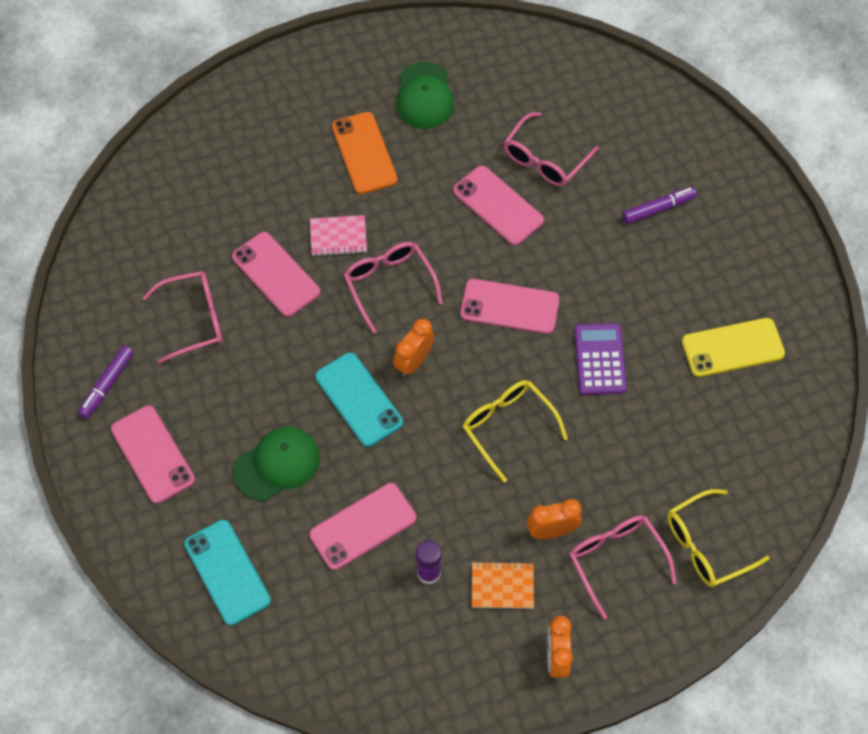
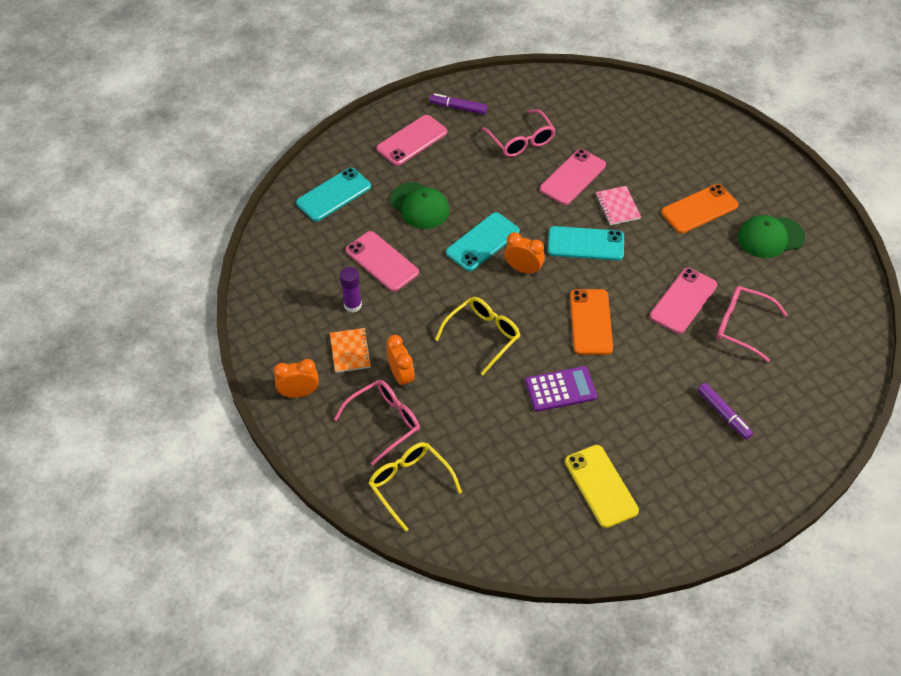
camera: 80 degrees right, 10 degrees down
(389, 285) = (585, 244): pink glasses -> turquoise phone
(509, 307) = (590, 322): pink phone -> orange phone

